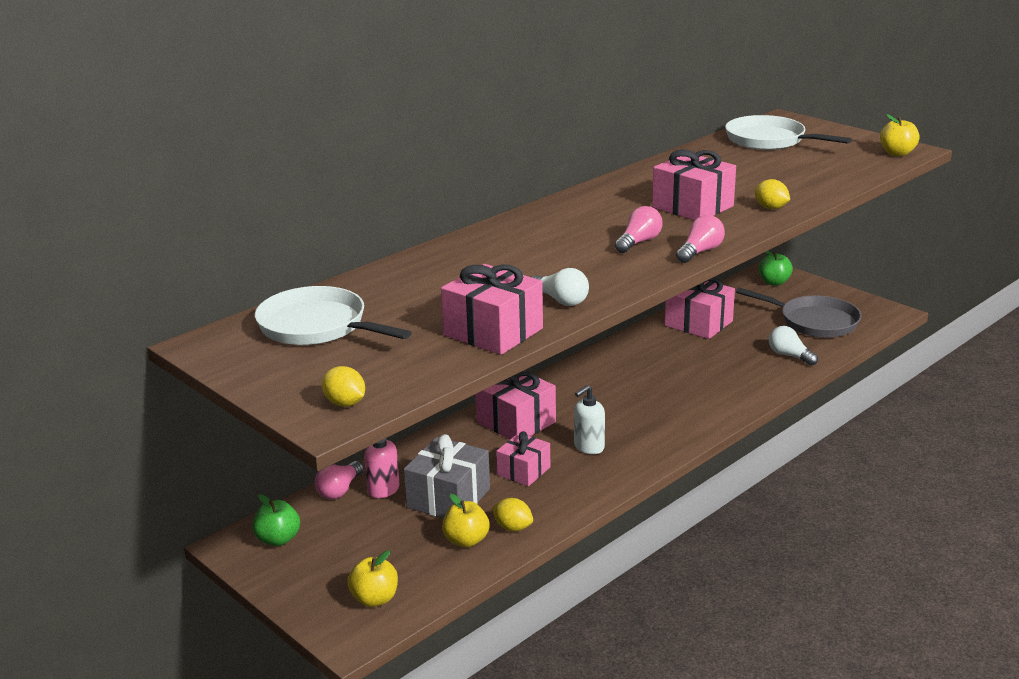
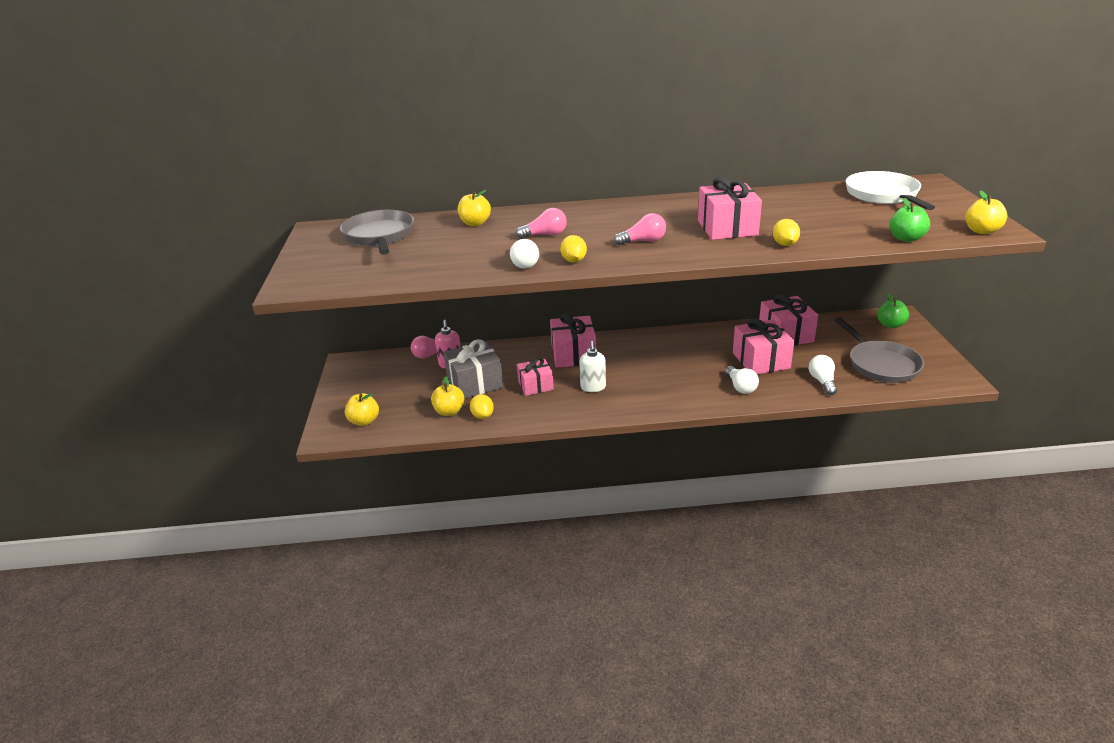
camera: 40 degrees right, 5 degrees up
(278, 539) = (368, 368): green apple -> green apple (906, 238)
(317, 326) = (379, 236): white pan -> grey pan
(345, 403) = (313, 282): yellow lemon -> yellow lemon (573, 261)
(413, 277) = (475, 223): none -> yellow apple
(493, 332) = (453, 269): pink gift -> pink gift (761, 360)
(588, 447) = (593, 387): white soap dispenser -> white soap dispenser turned 90 degrees counterclockwise
(700, 252) = (671, 260): pink light bulb -> pink light bulb (545, 235)
(728, 389) = (740, 387): none -> white light bulb

